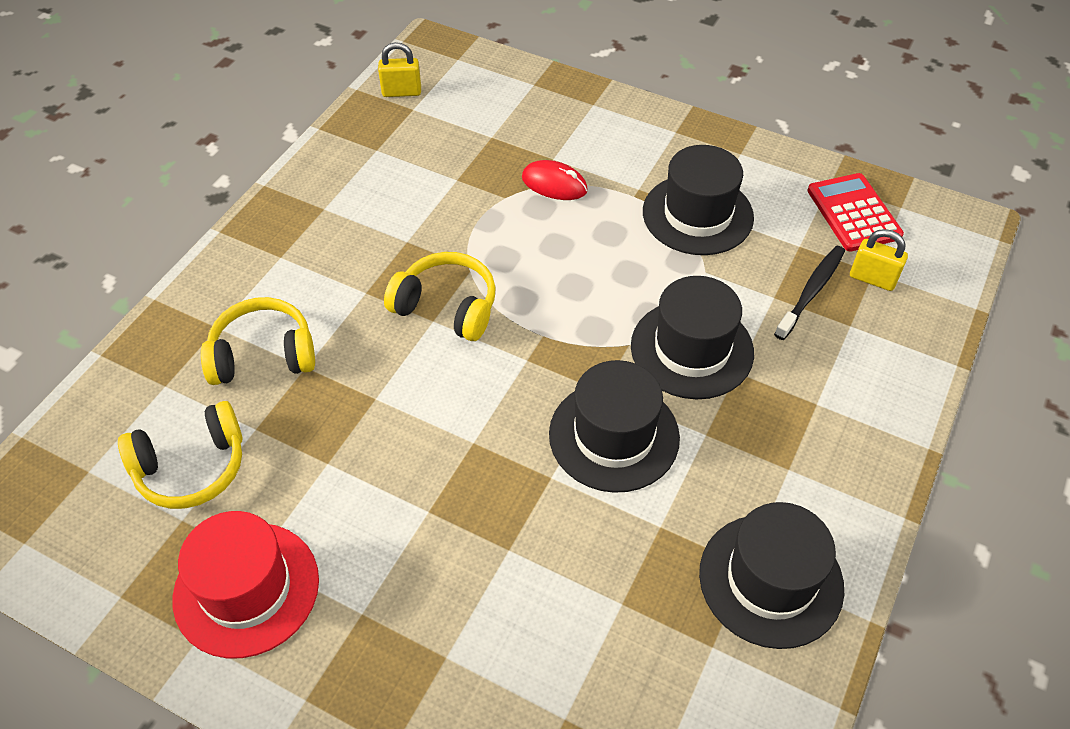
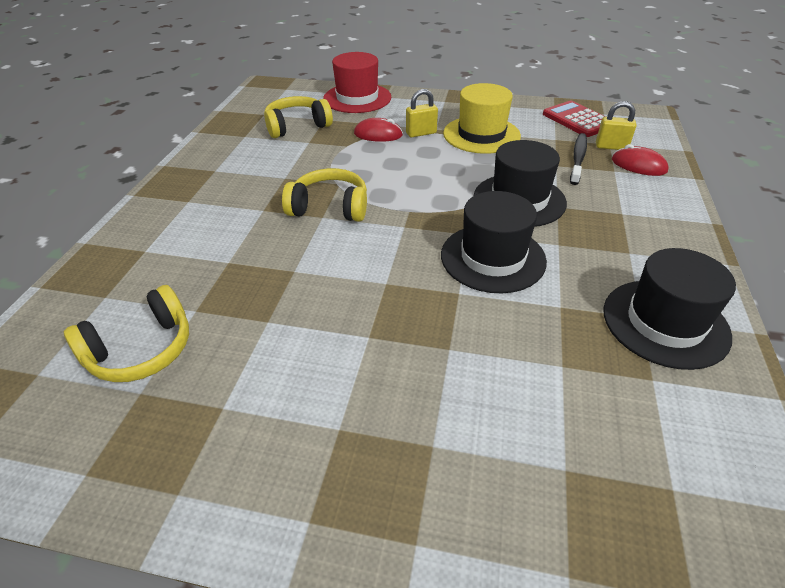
camera: 15 degrees left, 10 degrees down
(246, 589) = (219, 435): red hat -> red hat (357, 98)
(263, 354) = (189, 260): yellow headphones -> yellow headphones (297, 126)
(401, 92) = (252, 107): yellow padlock -> yellow padlock (421, 133)
(697, 214) = (481, 135): black hat -> yellow hat
(890, 324) = (638, 165): none -> red mouse

